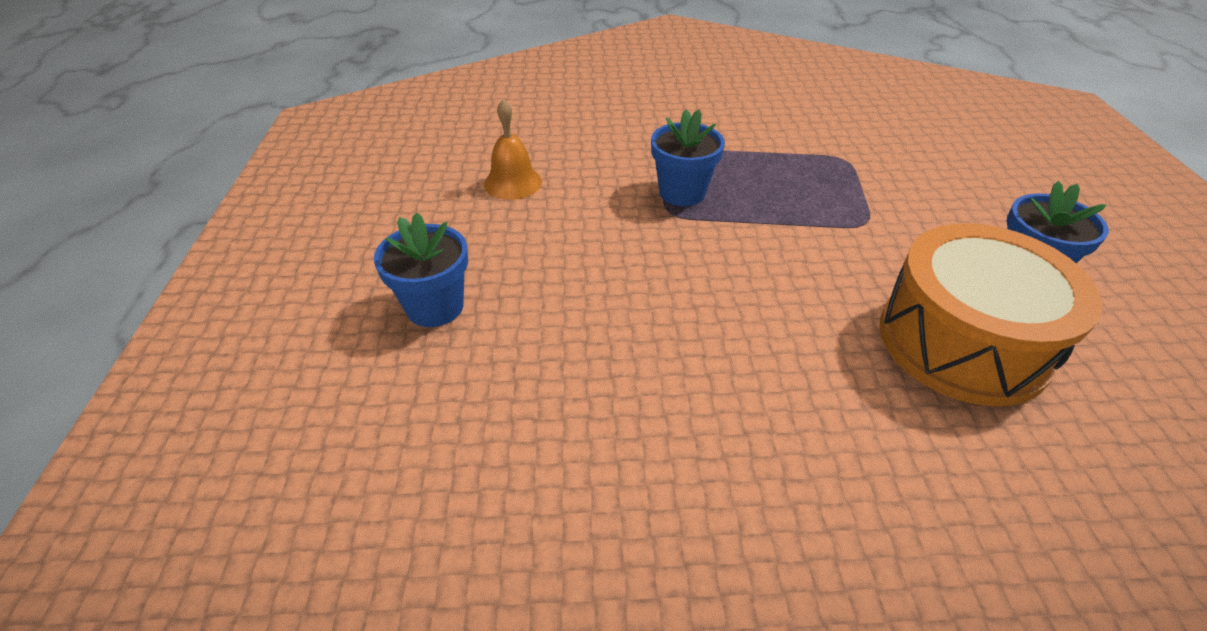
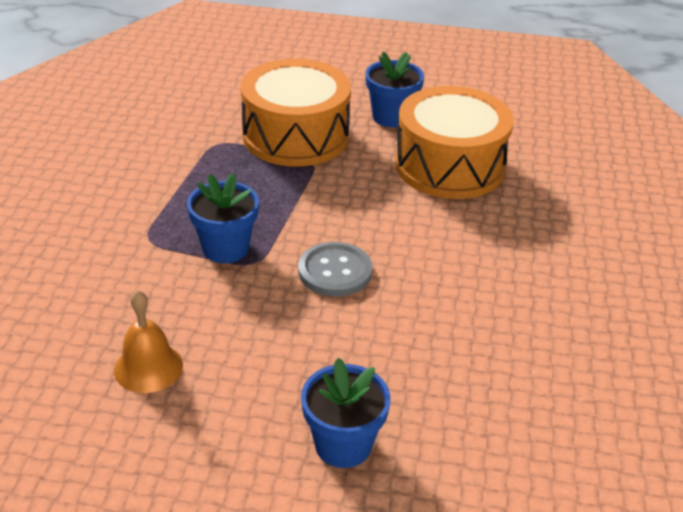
camera: 80 degrees left, 5 degrees down
(683, 267) = (335, 271): none -> grey button
(905, 204) = (295, 136): none -> orange drum

